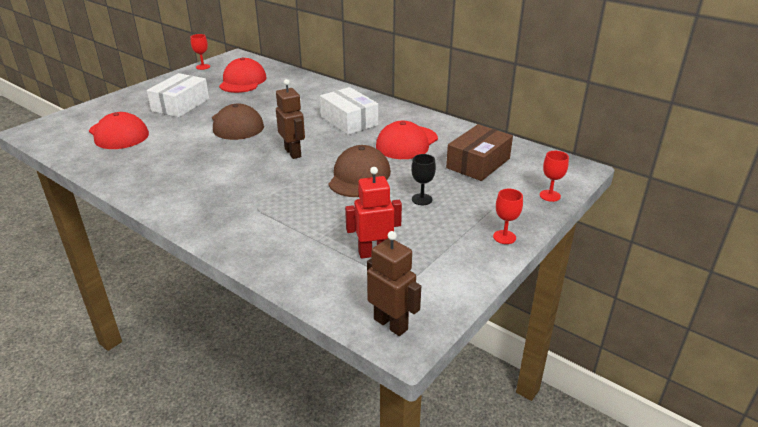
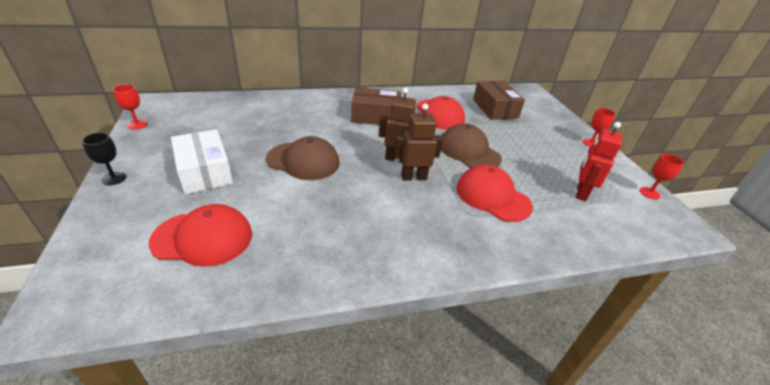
camera: 55 degrees left, 5 degrees up
(243, 81) = (216, 121): red cap -> red cap (492, 196)
(349, 121) = (376, 116): white box -> brown box
(391, 324) = (672, 225): brown robot -> brown robot (413, 177)
(422, 199) = (523, 145): black goblet -> black goblet (114, 178)
(550, 196) = (554, 110): red goblet -> red goblet (649, 193)

